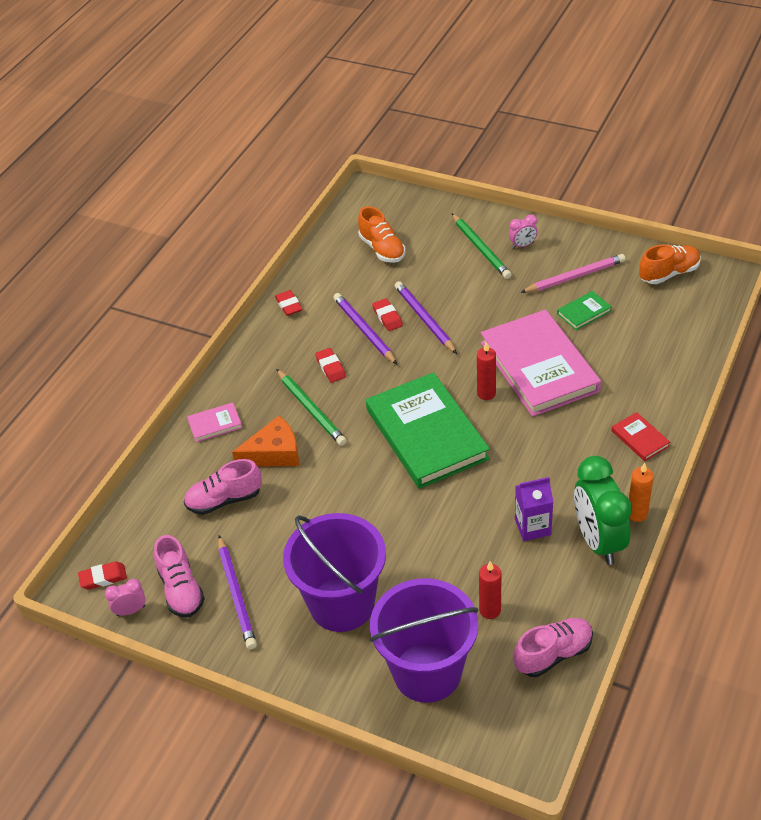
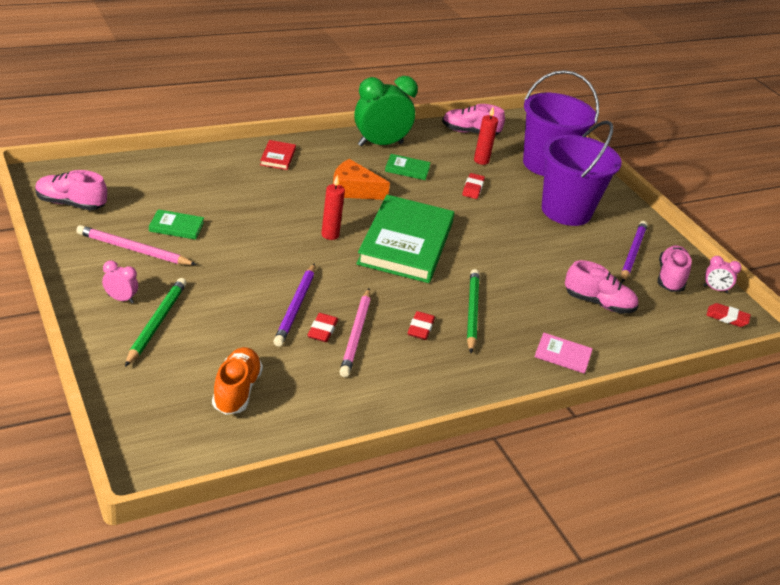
camera: 150 degrees left, 10 degrees down
(274, 453) = (532, 305): orange cheese -> orange cheese (353, 190)
(289, 305) = (394, 405): red eraser -> red eraser (473, 188)
(364, 330) = (356, 335): purple pencil -> pink pencil
(532, 527) = (407, 169): purple carton -> green book
(539, 367) = (268, 223): pink book -> none
(598, 541) = (380, 144): green clock -> green clock turned 135 degrees counterclockwise
(637, 514) = (340, 138): orange candle -> none
(669, 273) = (71, 204): orange shoe -> pink shoe

